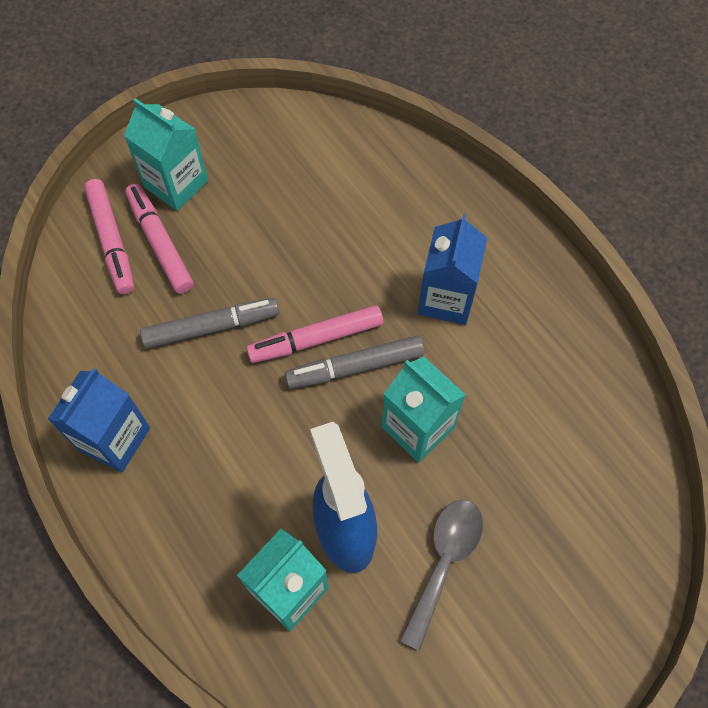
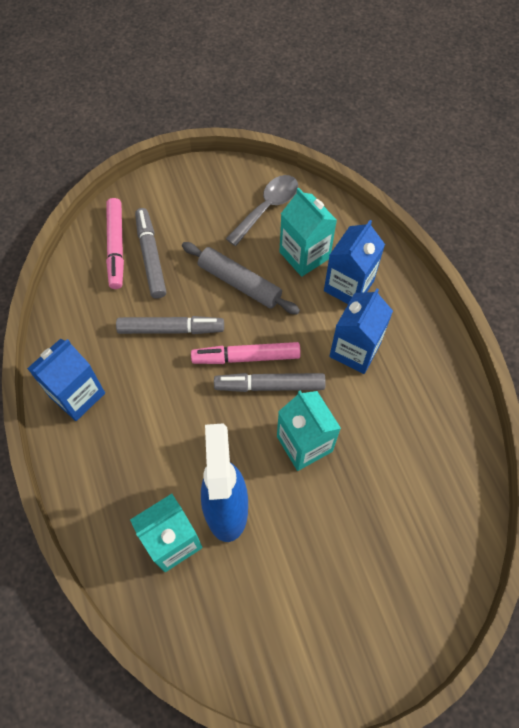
camera: 15 degrees right, 0 degrees up
(160, 243) = (151, 257): pink marker -> grey marker
(176, 184) = (175, 215): turquoise carton -> turquoise carton (304, 255)
(282, 250) = (239, 283): none -> grey rolling pin
(417, 223) = (348, 286): none -> blue carton
(444, 562) = (295, 552): grey spoon -> grey spoon (267, 208)

